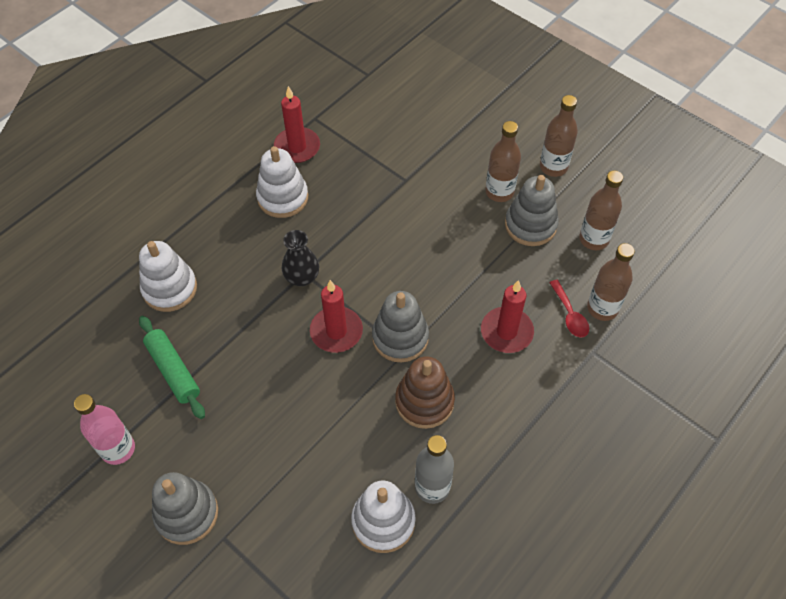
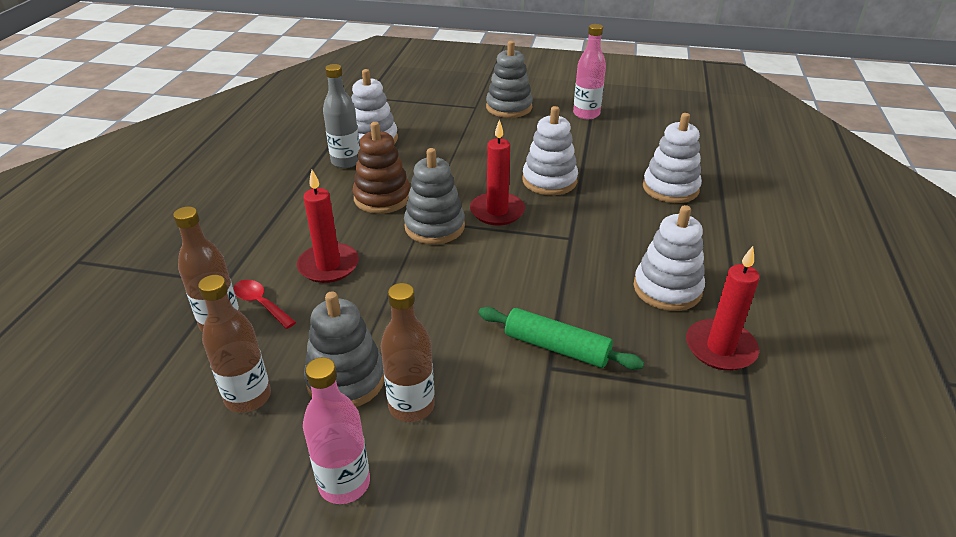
camera: 150 degrees right, 20 degrees down
(173, 370) = (600, 152): green rolling pin -> green rolling pin (556, 347)
(259, 350) = (549, 181): none -> white stacking toy
(302, 277) = (568, 234): black vase -> none
(553, 167) = (344, 483): brown bottle -> pink bottle

